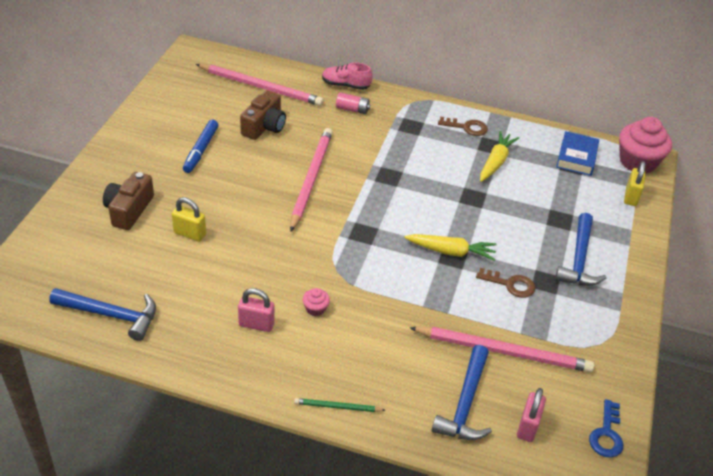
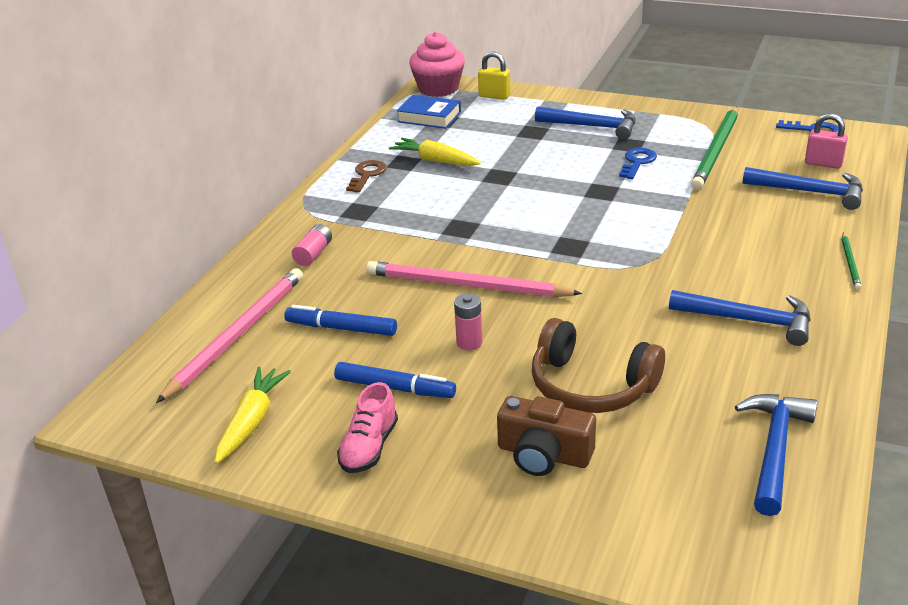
camera: 80 degrees left, 10 degrees down
(190, 234) = (591, 386): yellow padlock -> brown headphones
(243, 180) = (469, 342): none -> pink battery
(256, 324) = (748, 320): pink padlock -> blue hammer
(264, 126) = (341, 328): brown camera -> blue marker
(315, 309) = (708, 278): pink cupcake -> none
(345, 85) = (253, 259): pink shoe -> pink shoe (369, 447)
(451, 252) = (593, 192): yellow carrot -> yellow carrot (252, 421)
(503, 351) = (733, 170): pink pencil -> none
(510, 284) = (637, 162): brown key -> blue key
(543, 344) = (716, 150): none -> green pencil

